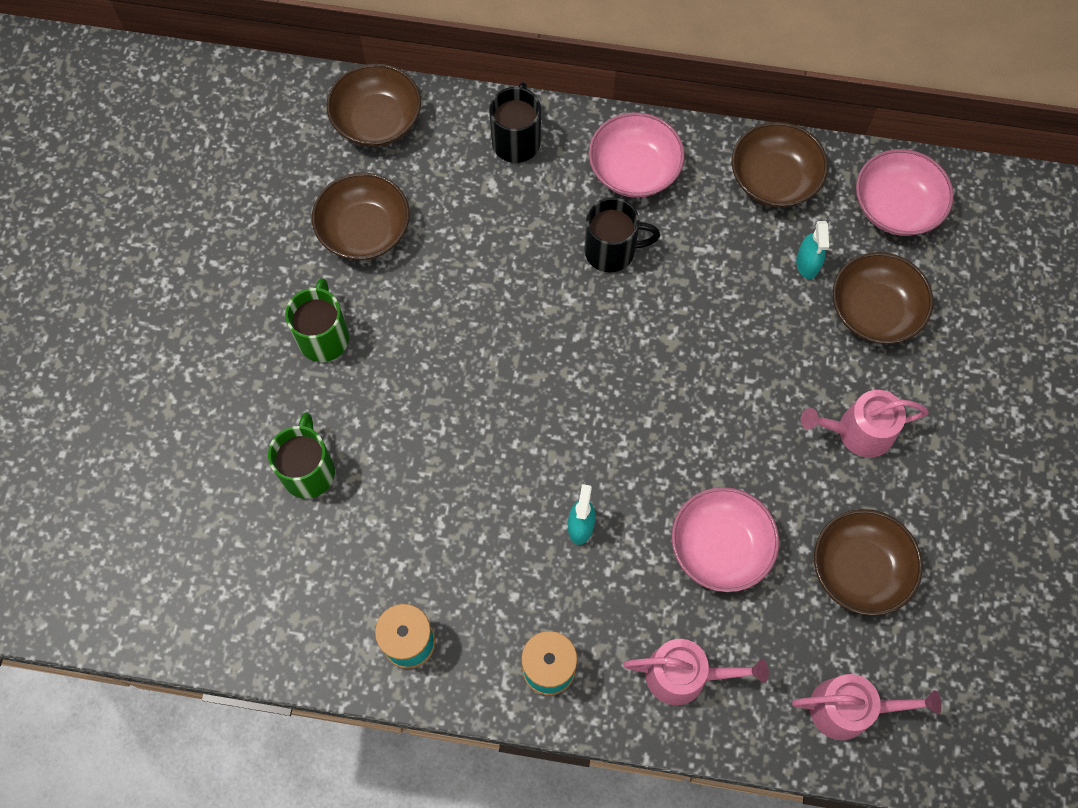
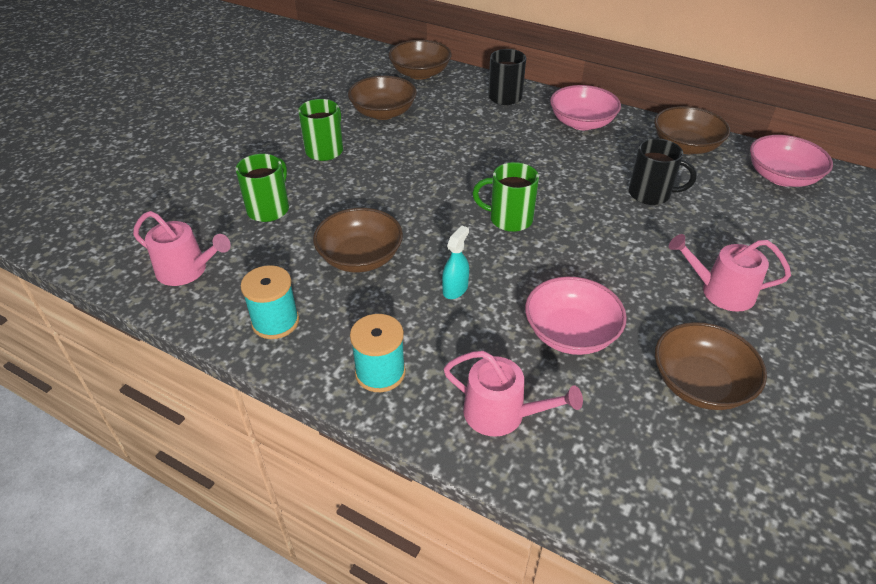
camera: 20 degrees right, 25 degrees down
(601, 391) = (509, 219): none -> green mug
(612, 251) = (549, 154): black mug -> black mug (651, 194)
(807, 263) = (700, 190): turquoise spray bottle -> none
(849, 709) = (661, 492): pink watering can -> pink watering can (187, 270)
(874, 310) = (751, 226): brown bowl -> brown bowl (360, 257)

